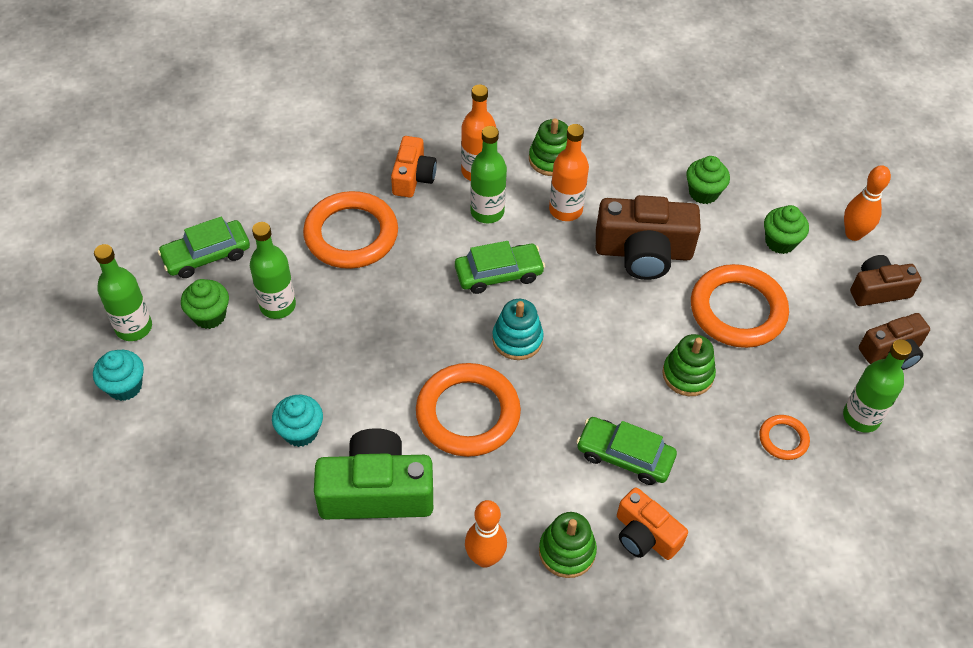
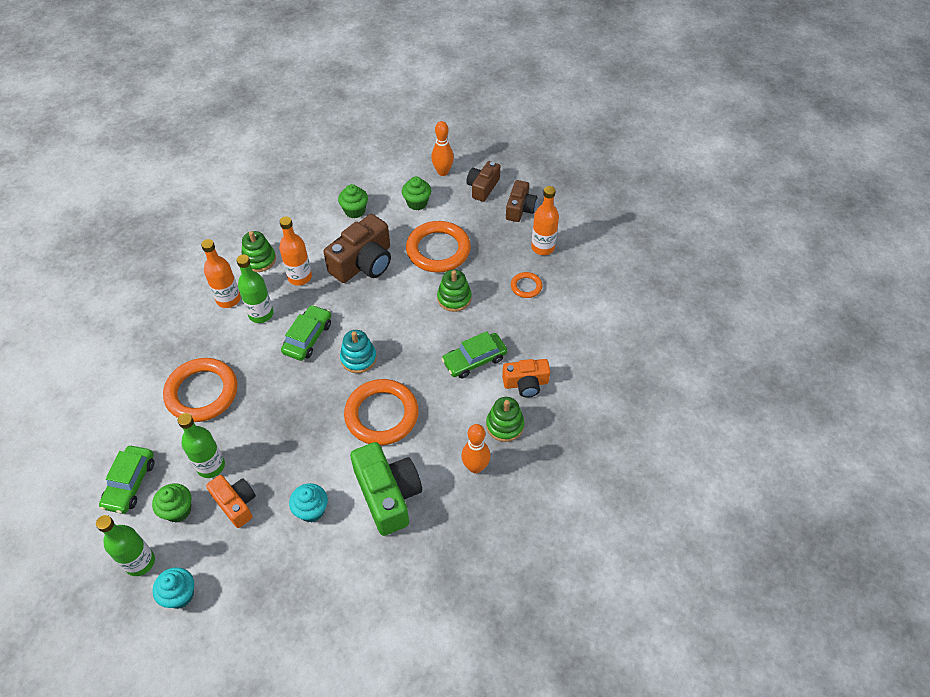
camera: 50 degrees left, 0 degrees up
(376, 491) = (388, 495): green camera -> green camera turned 120 degrees clockwise
(413, 177) = (196, 333): orange camera -> orange camera (236, 504)
(861, 417) = (543, 247): green bottle -> orange bottle

